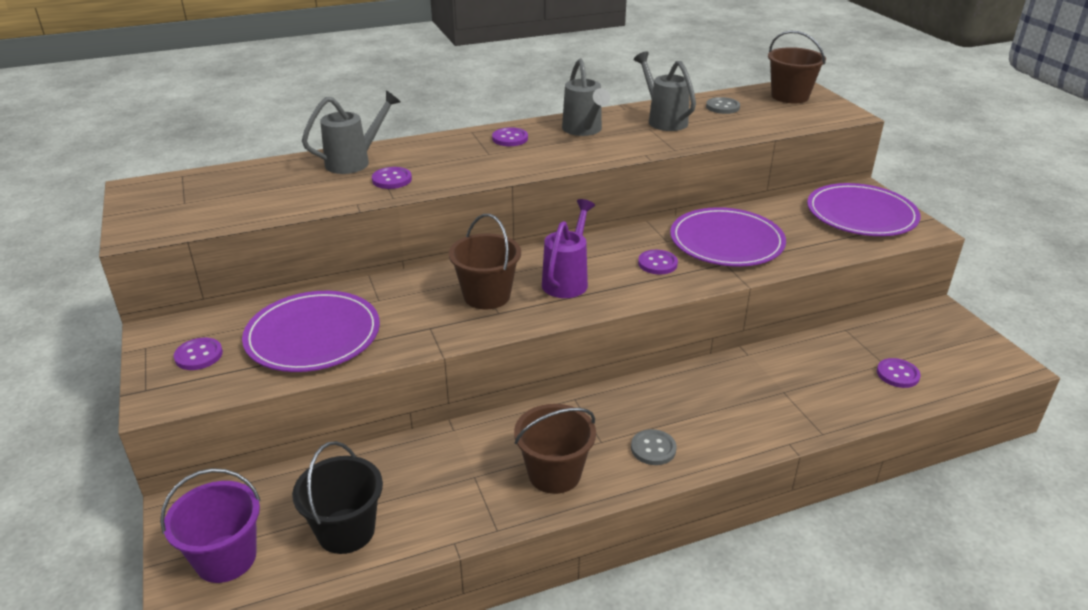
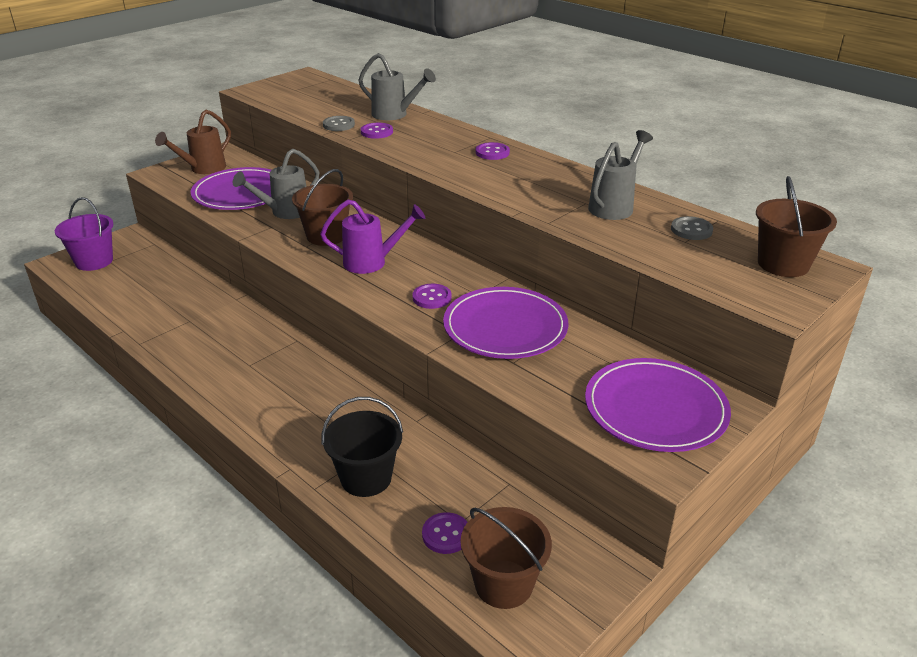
camera: 65 degrees right, 0 degrees up
(198, 355) = (203, 169): purple button -> brown watering can
(346, 531) = (124, 290): black bucket -> black bucket (366, 478)
(554, 474) = (203, 352): brown bucket -> brown bucket (503, 584)
(584, 130) = (544, 176): grey watering can -> grey watering can (285, 212)
(653, 448) = (251, 392): grey button -> grey button (338, 125)

